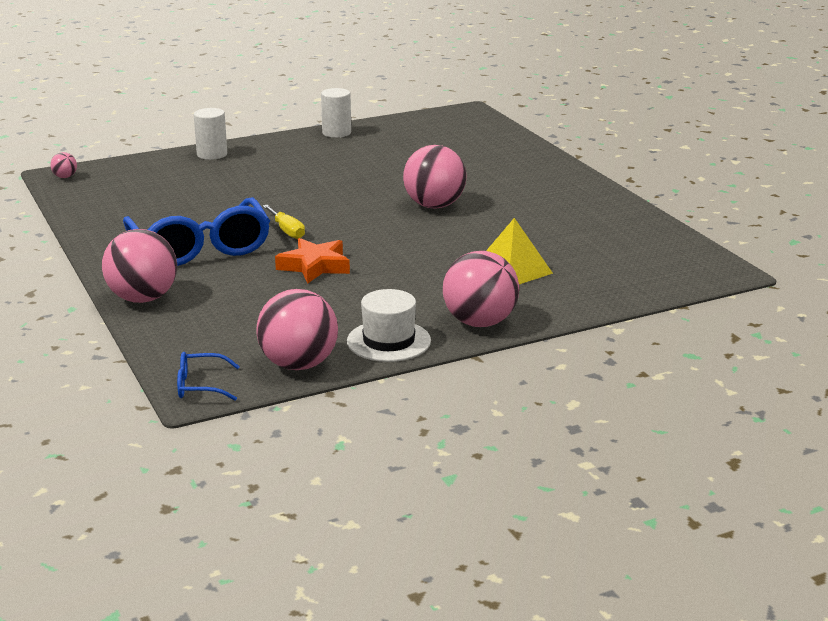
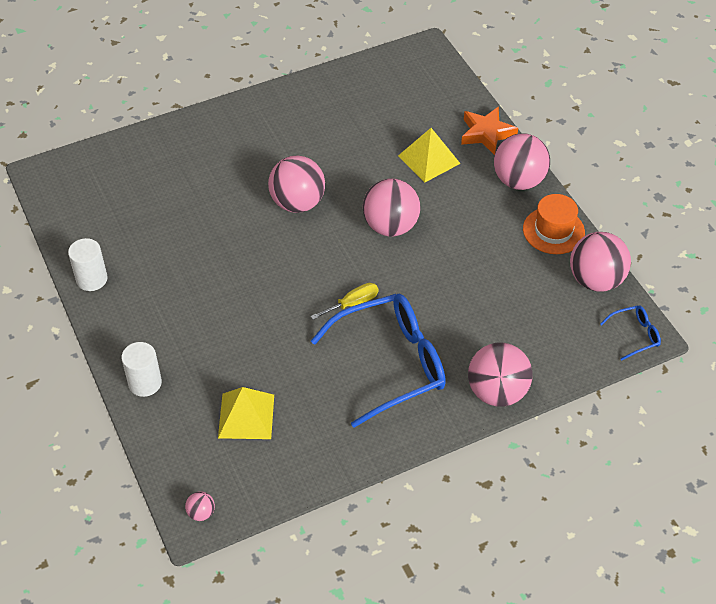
camera: 90 degrees left, 25 degrees up
(160, 190) = (246, 416): none -> yellow pyramid
(200, 386) = (635, 335): blue glasses -> blue glasses turned 105 degrees counterclockwise
(314, 266) = (427, 280): orange star -> orange star (486, 134)
(388, 341) = (553, 230): white hat -> orange hat
(399, 249) = (390, 226): none -> pink ball

